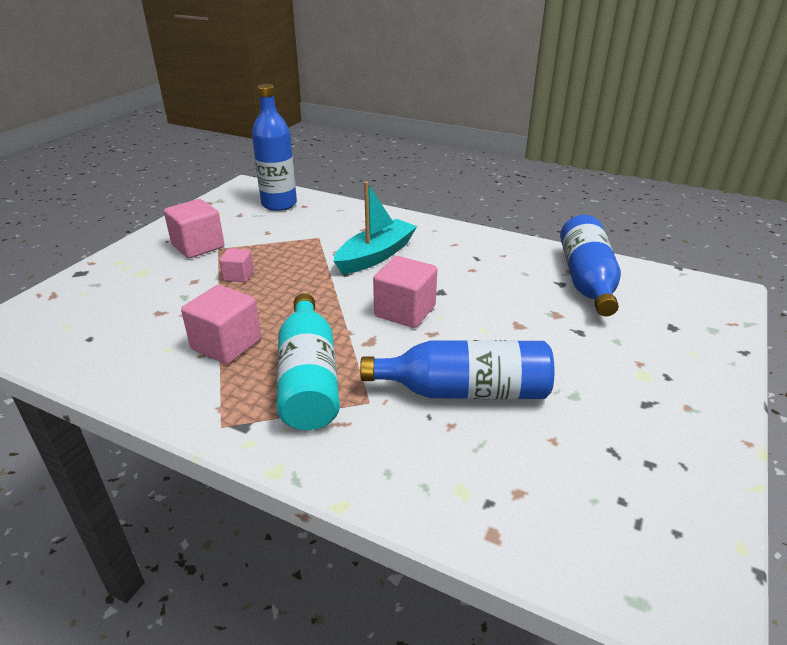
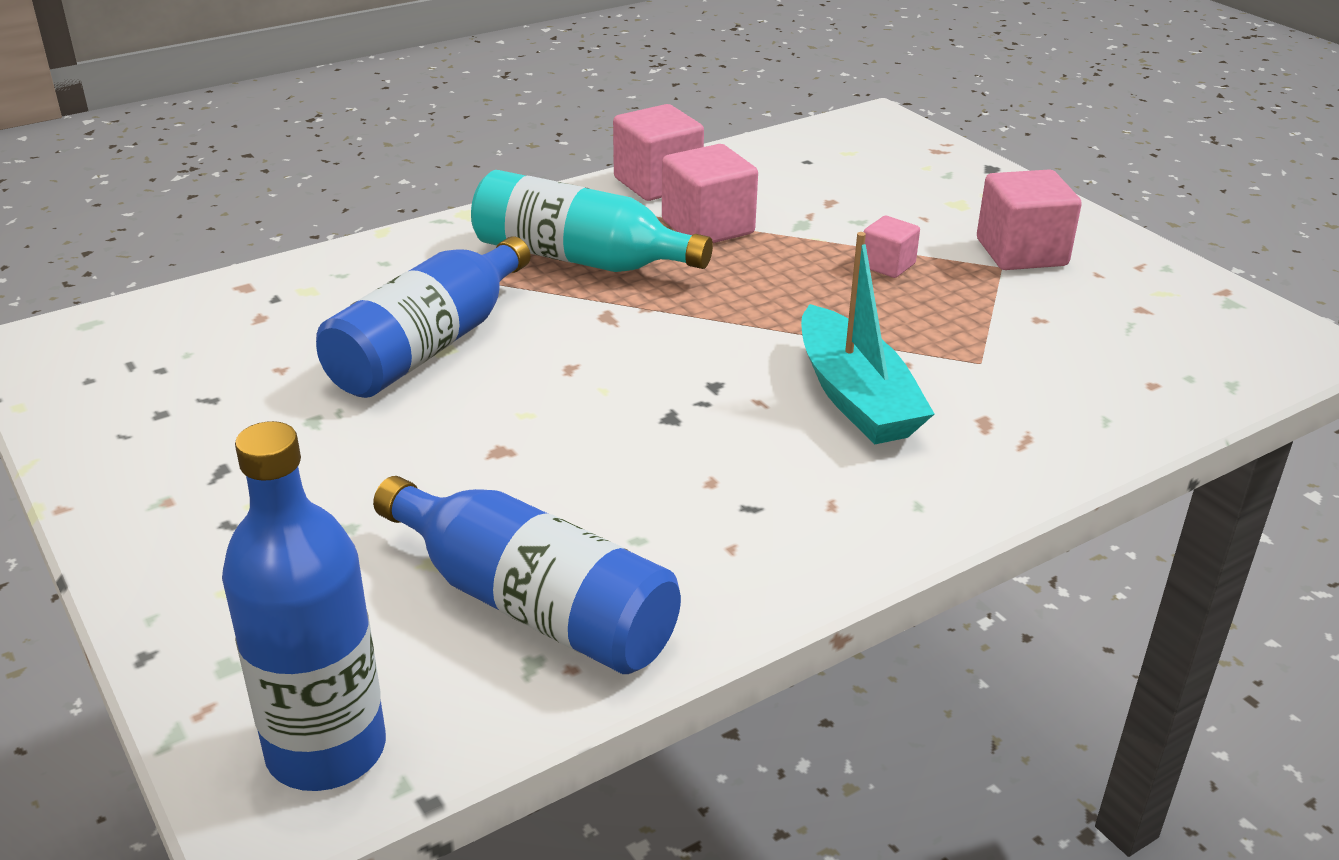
camera: 120 degrees right, 0 degrees up
(279, 204) = (1175, 358): blue bottle -> blue bottle (326, 750)
(405, 311) = (649, 365): pink cube -> pink cube (657, 183)

